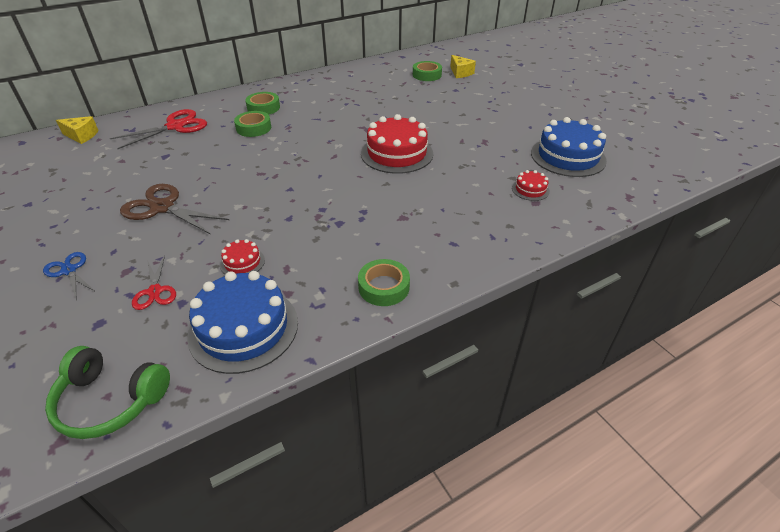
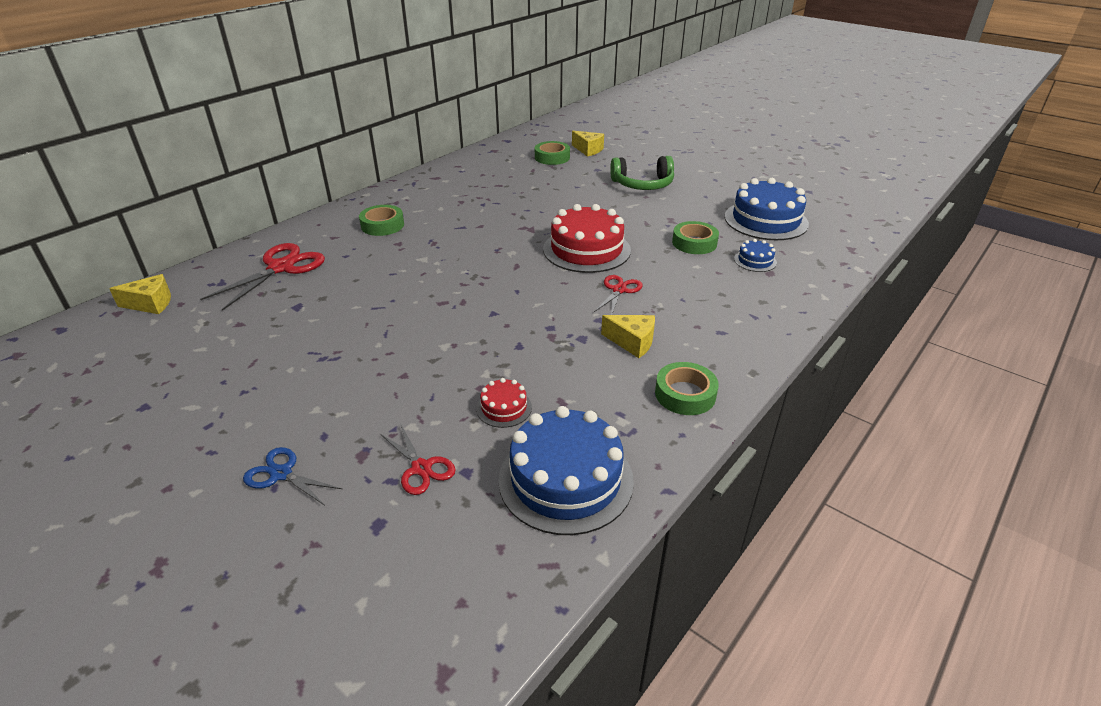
camera: 20 degrees left, 5 degrees down
(110, 401) = (470, 607): green headphones -> green headphones (643, 184)
(162, 207) = (347, 369): brown scissors -> none
(253, 128) = (389, 251): green tape -> green tape (694, 243)
(375, 235) = (632, 342): none -> yellow cheese
(397, 191) = (619, 290): none -> red scissors
(530, 189) = (755, 261): red cake -> blue cake

